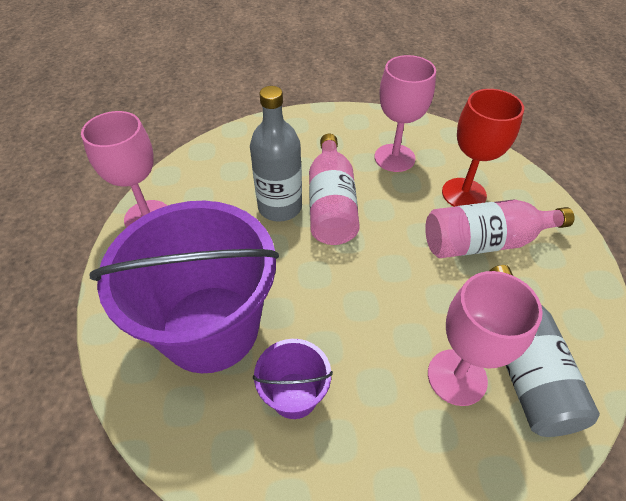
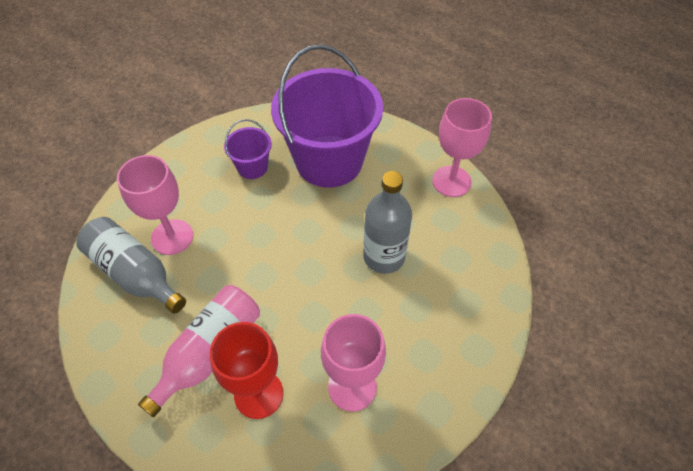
camera: 135 degrees right, 5 degrees up
(331, 204) = (352, 290): pink bottle -> none

